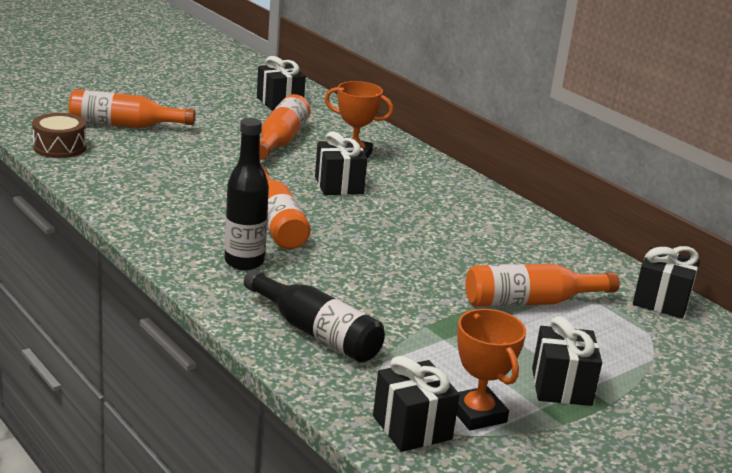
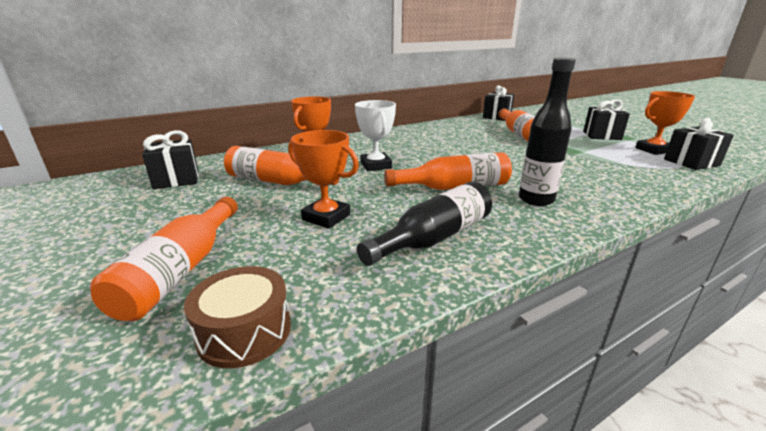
camera: 80 degrees left, 0 degrees up
(200, 163) = (326, 217): none -> orange trophy
(316, 332) = (619, 180): black bottle -> black bottle (434, 238)
(339, 185) = (376, 165): black gift -> white trophy

